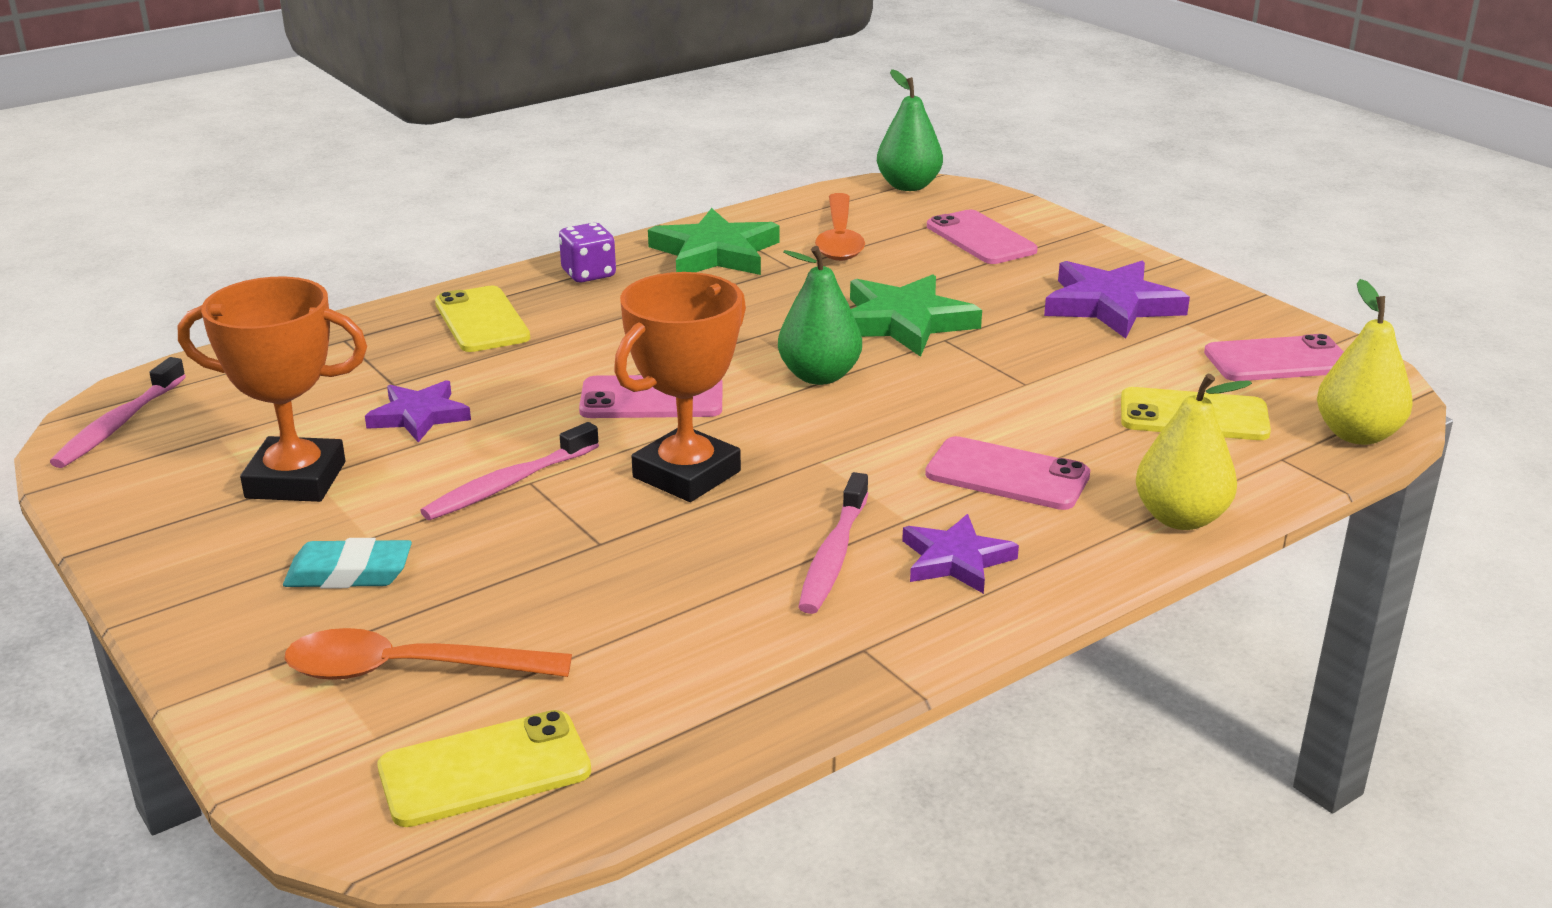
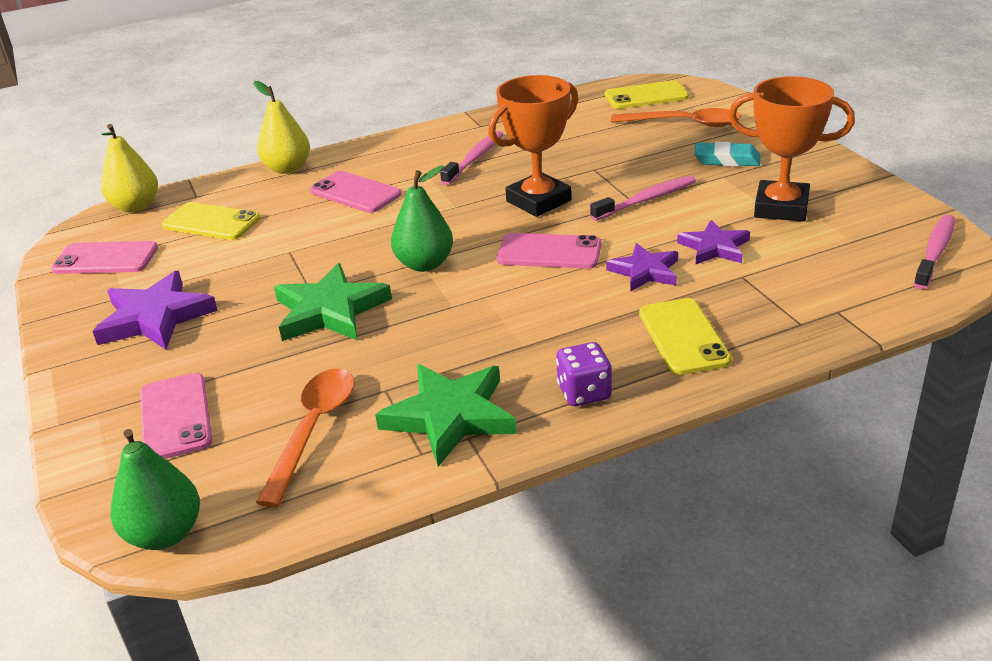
camera: 165 degrees left, 5 degrees up
(955, 560) = (416, 155): purple star -> purple star (645, 271)

